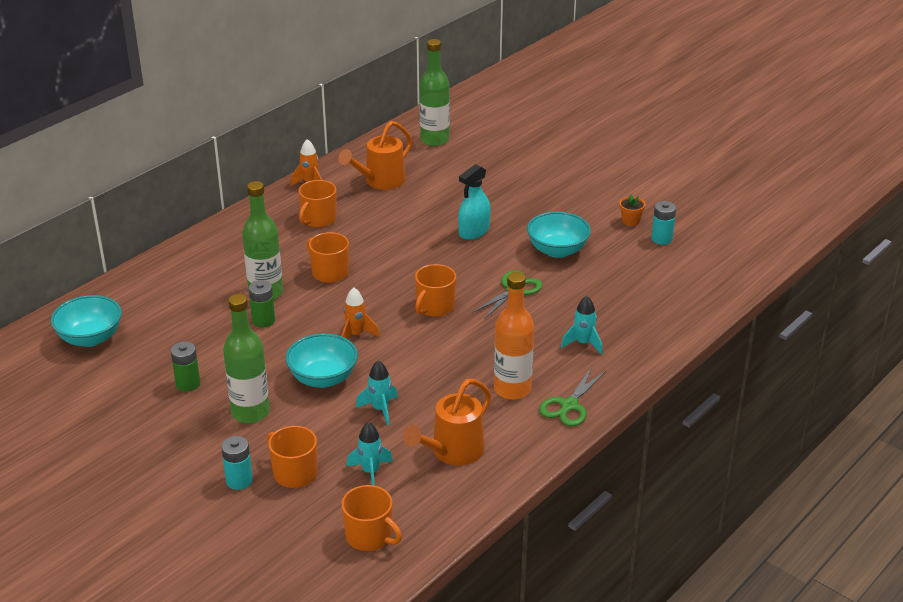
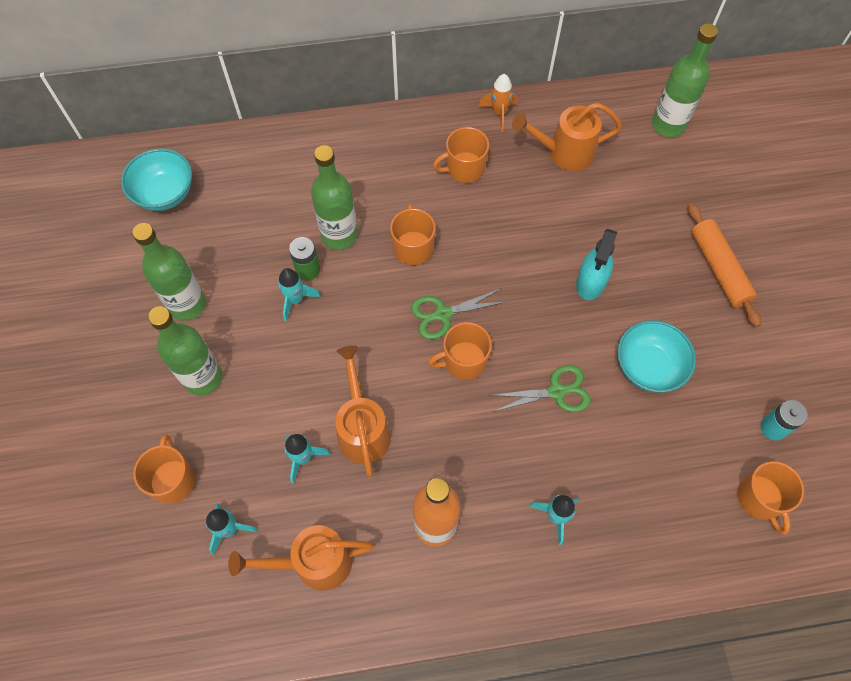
camera: 40 degrees right, 30 degrees up
(188, 383) = (187, 304): green battery -> green bottle
(239, 480) = (127, 453): turquoise battery -> none
(273, 339) = (295, 299): none -> turquoise rocket
(323, 378) = (292, 381): turquoise bowl -> none
(356, 335) = (365, 346): orange rocket -> none
(370, 536) = (162, 606): orange mug -> orange mug (760, 498)
(404, 373) = (362, 428): none -> orange watering can
(474, 231) = (590, 282): turquoise spray bottle -> turquoise spray bottle turned 60 degrees counterclockwise
(546, 188) = (719, 269): none -> orange rolling pin
(569, 405) = (466, 589): green scissors -> green scissors (443, 314)
(630, 221) = (764, 377): orange flower pot -> none

